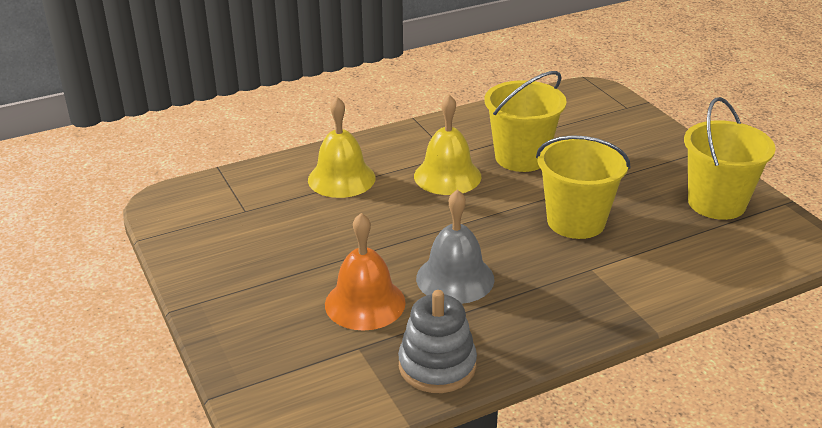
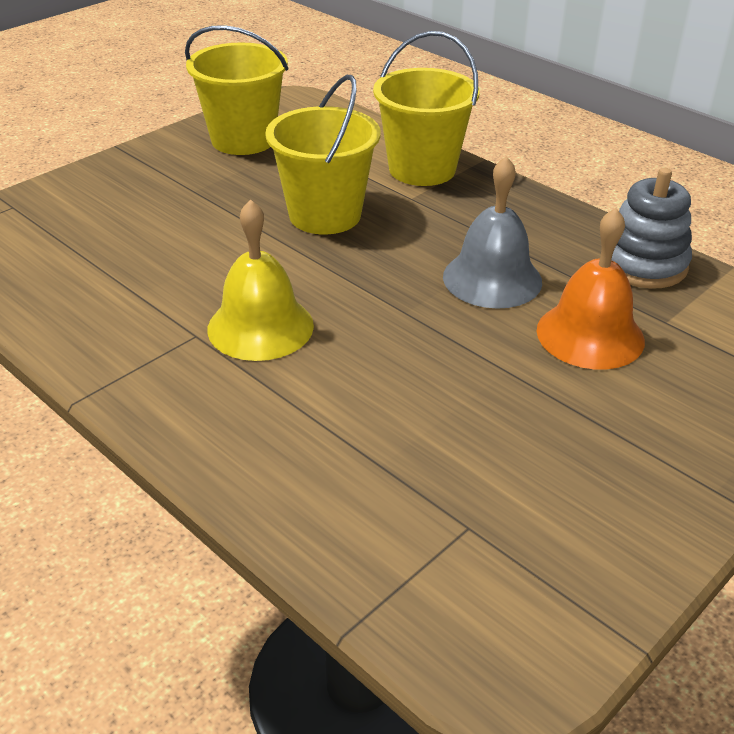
camera: 110 degrees left, 5 degrees up
(341, 178) = (314, 435): yellow bell -> none
(521, 157) = (184, 271): yellow bucket -> yellow bucket (422, 169)

